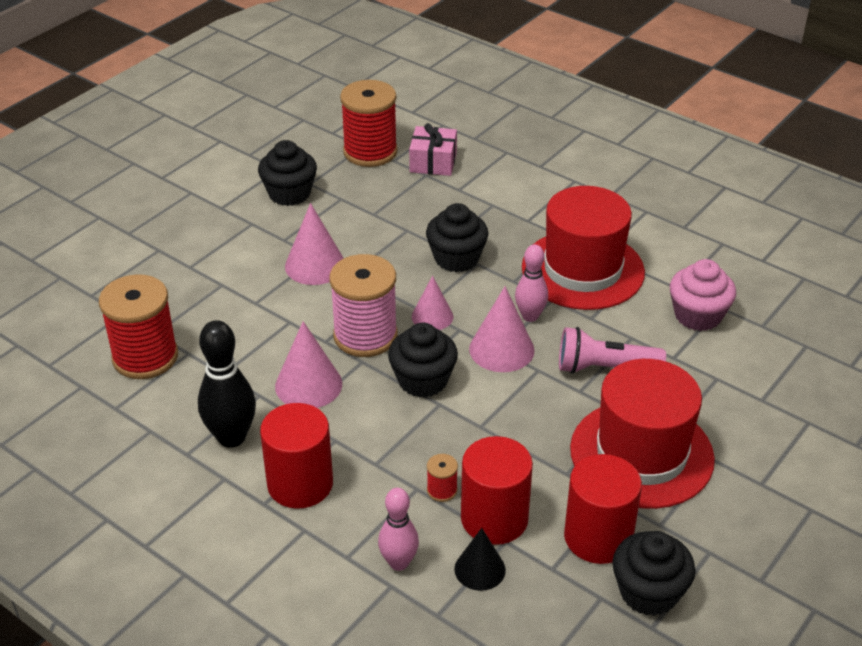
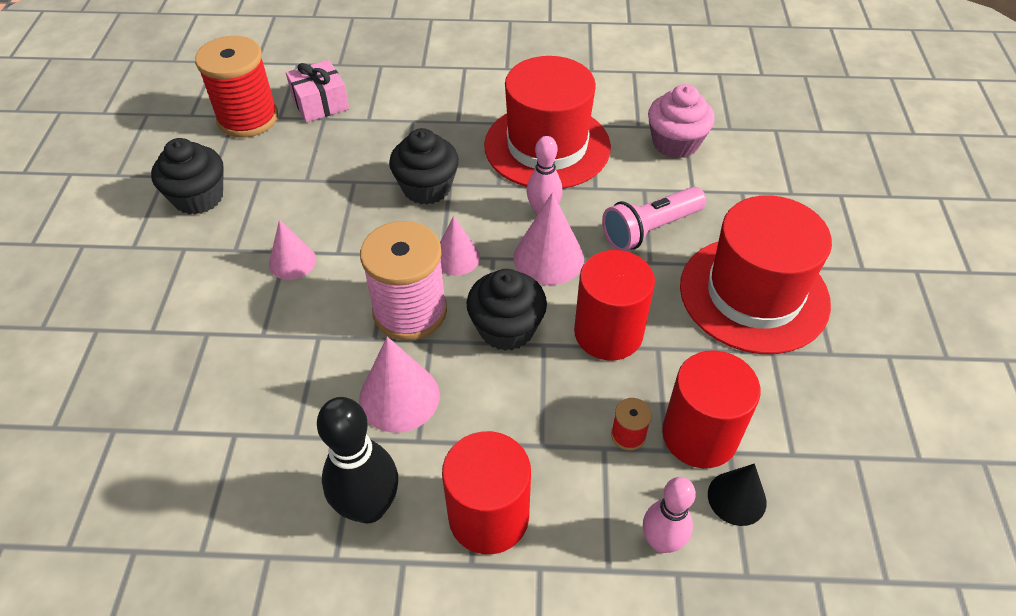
camera: 35 degrees left, 10 degrees up
(145, 357) = (186, 468): red spool -> none
(315, 265) = (292, 261): pink cone -> pink cone, size x0.66
(598, 537) = (797, 397): red cylinder -> red cylinder (608, 333)
(648, 592) = (884, 425): black cupcake -> none

